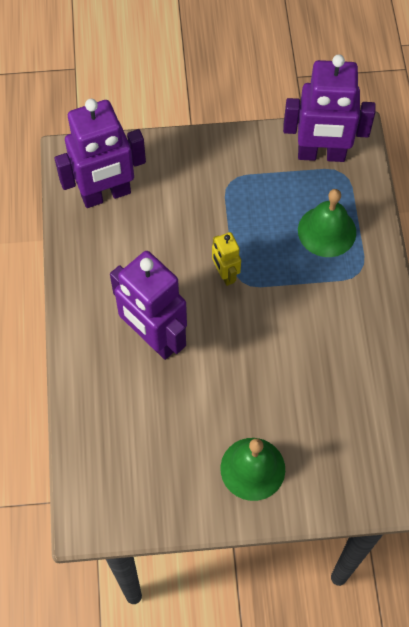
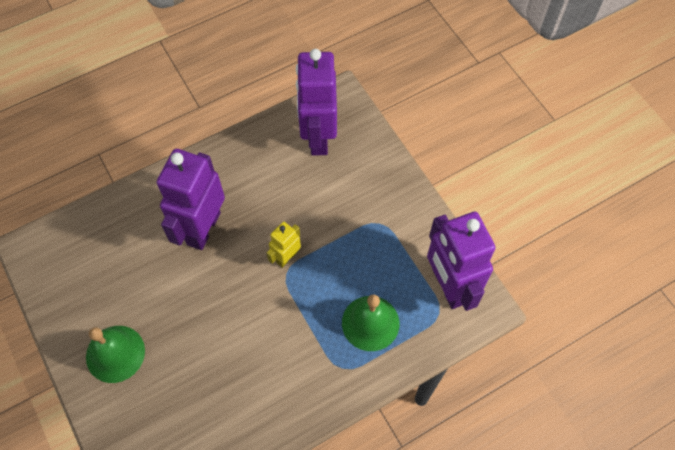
camera: 65 degrees right, 0 degrees up
(106, 195) = (318, 137): purple robot -> purple robot turned 45 degrees clockwise

